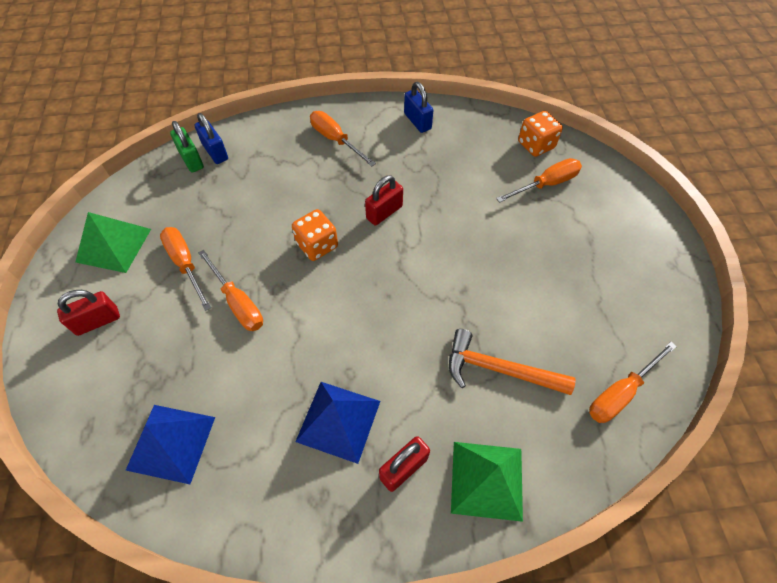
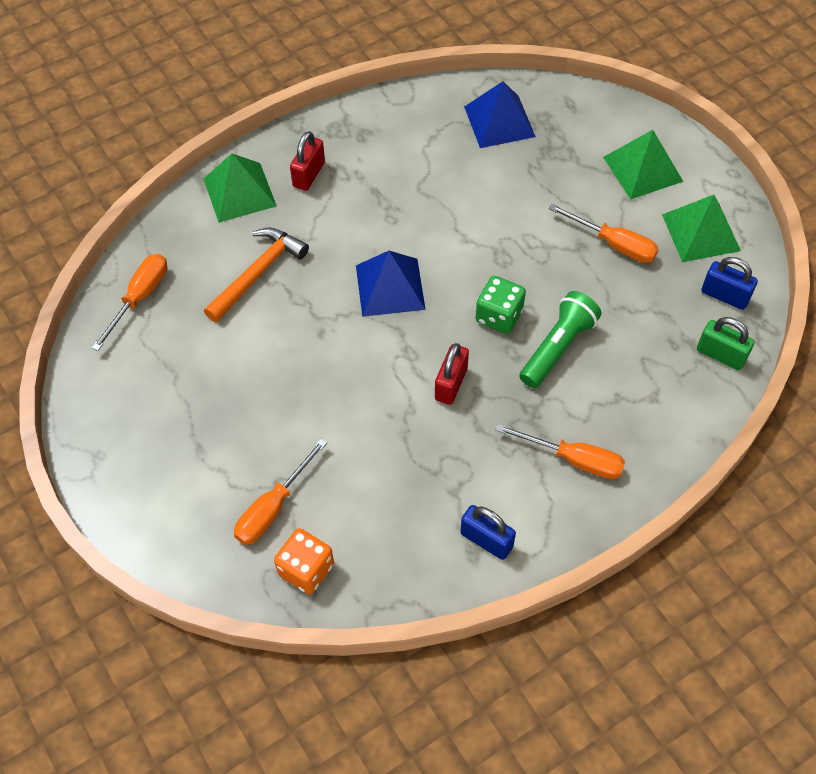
camera: 155 degrees right, 0 degrees up
(97, 321) = (642, 169): red padlock -> green pyramid
(215, 152) = (704, 377): blue padlock -> blue padlock (724, 296)
(238, 303) = (533, 232): orange screwdriver -> none
(292, 206) = (558, 348): none -> green flashlight
(317, 245) = (499, 316): orange dice -> green dice
(338, 421) = (379, 183): blue pyramid -> blue pyramid (390, 287)
(499, 369) = (257, 273): orange hammer -> orange hammer turned 45 degrees counterclockwise

